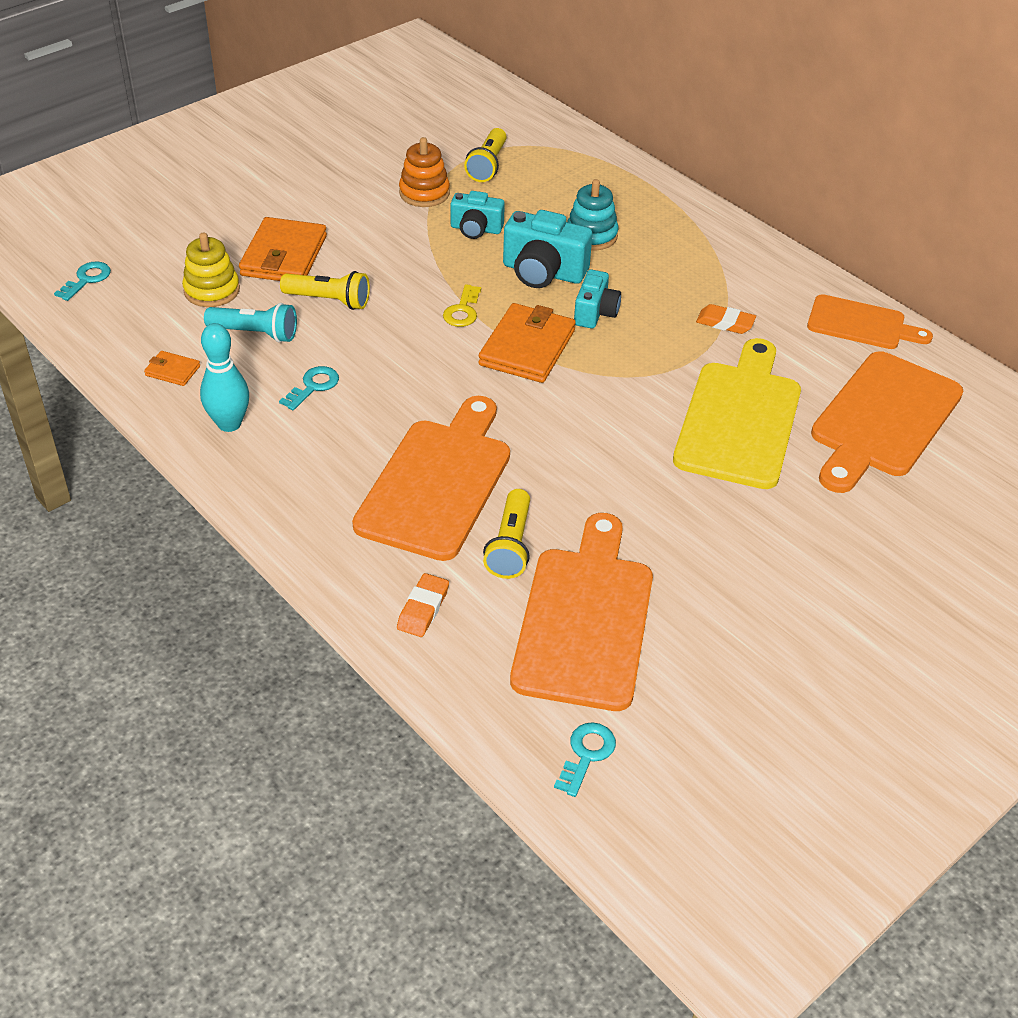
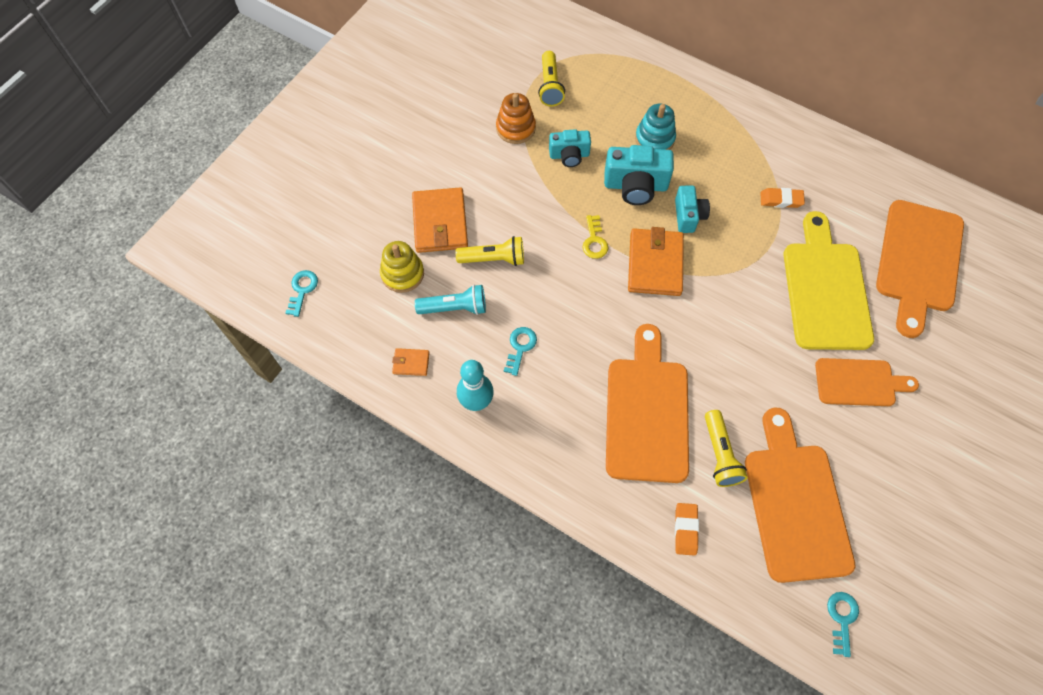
camera: 15 degrees left, 20 degrees up
(861, 324) = (872, 174): orange cutting board -> orange cutting board (859, 382)

